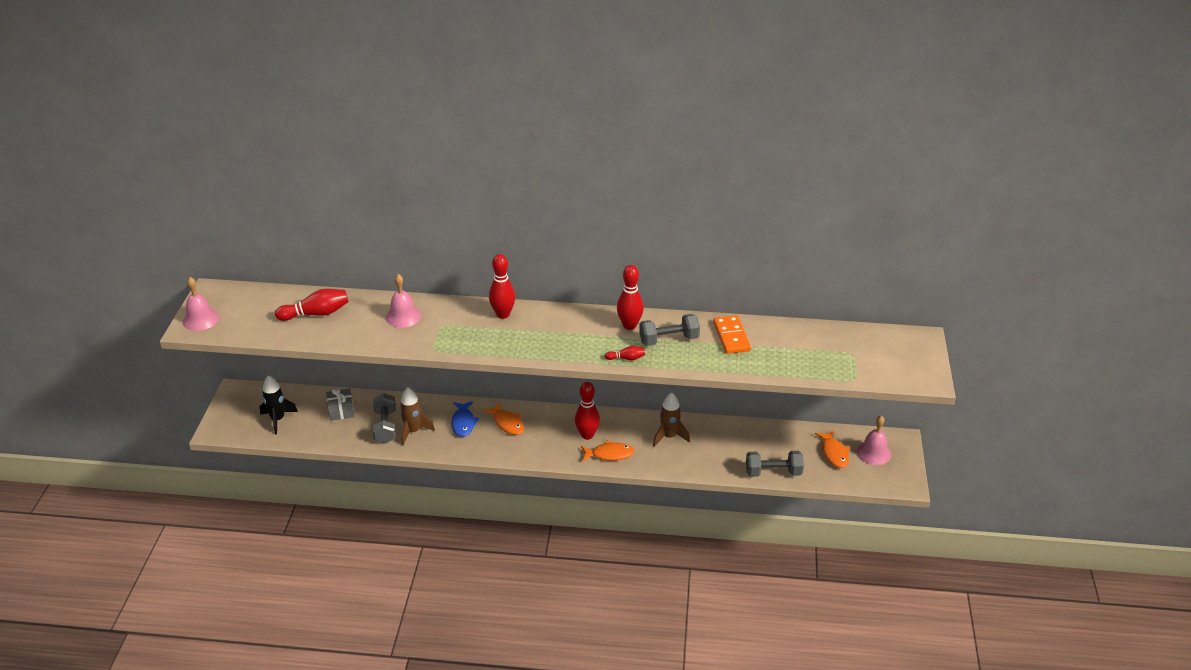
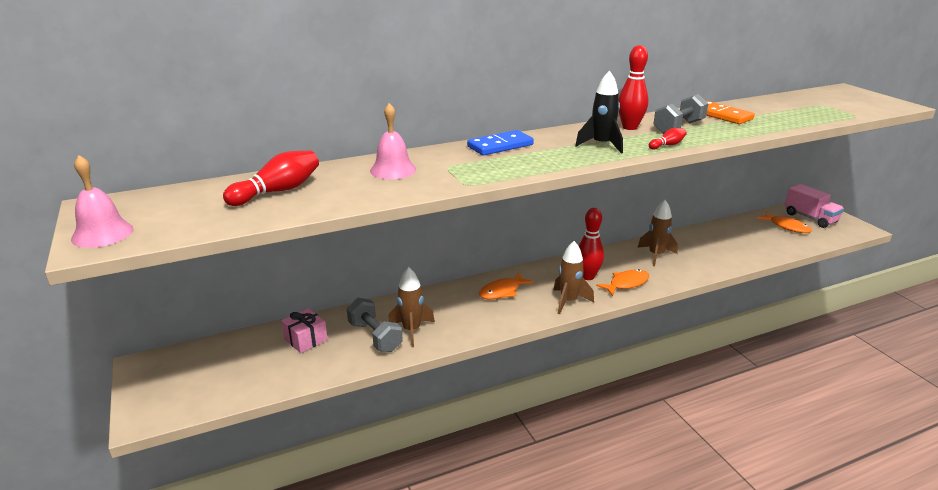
camera: 30 degrees left, 10 degrees down
(278, 419) = (228, 375): black rocket -> black rocket (601, 145)
(341, 411) = (306, 340): grey gift -> pink gift
(463, 423) = (457, 305): blue fish -> none
(503, 314) = (500, 146): red bowling pin -> blue domino
(507, 423) = (502, 291): orange fish -> orange fish turned 120 degrees clockwise
(546, 452) = (568, 301): none -> brown rocket
(773, 472) = (768, 252): grey dumbbell -> none
(873, 453) = (810, 218): pink bell -> pink truck

